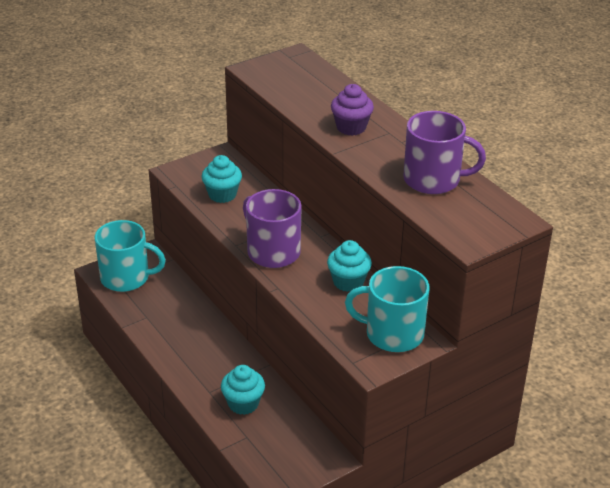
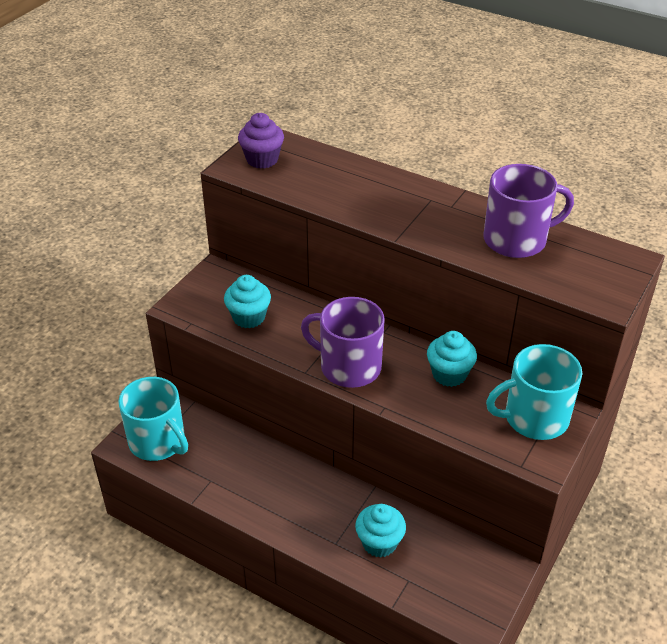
camera: 25 degrees left, 5 degrees up
(126, 278) = (158, 441): turquoise mug -> turquoise mug turned 60 degrees clockwise
(351, 127) = (389, 205): purple cupcake -> purple cupcake (262, 159)

